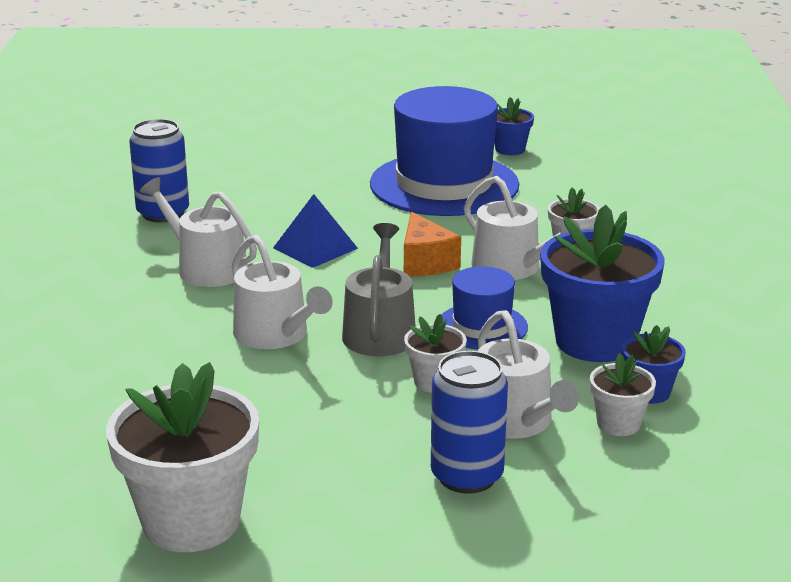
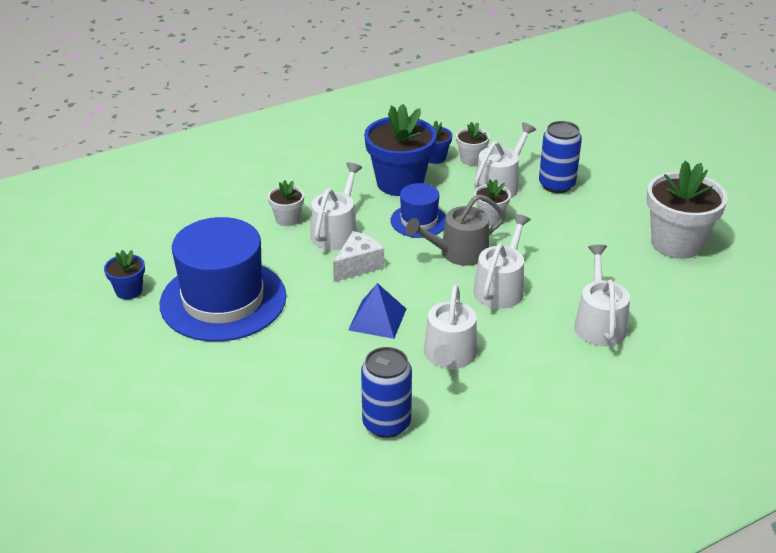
camera: 120 degrees left, 10 degrees up
(127, 374) = (599, 323): none -> white watering can
(425, 262) = (358, 266): orange cheese -> white cheese

